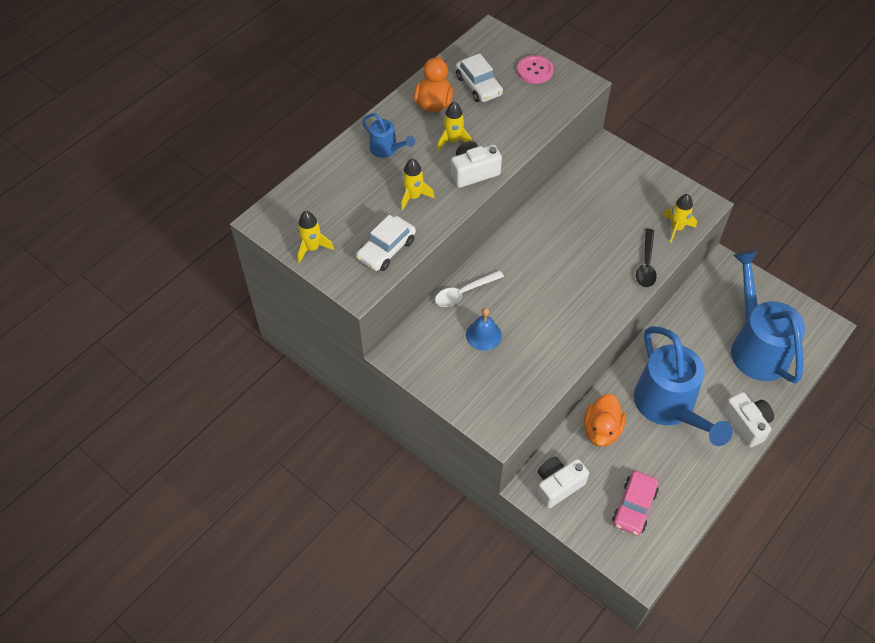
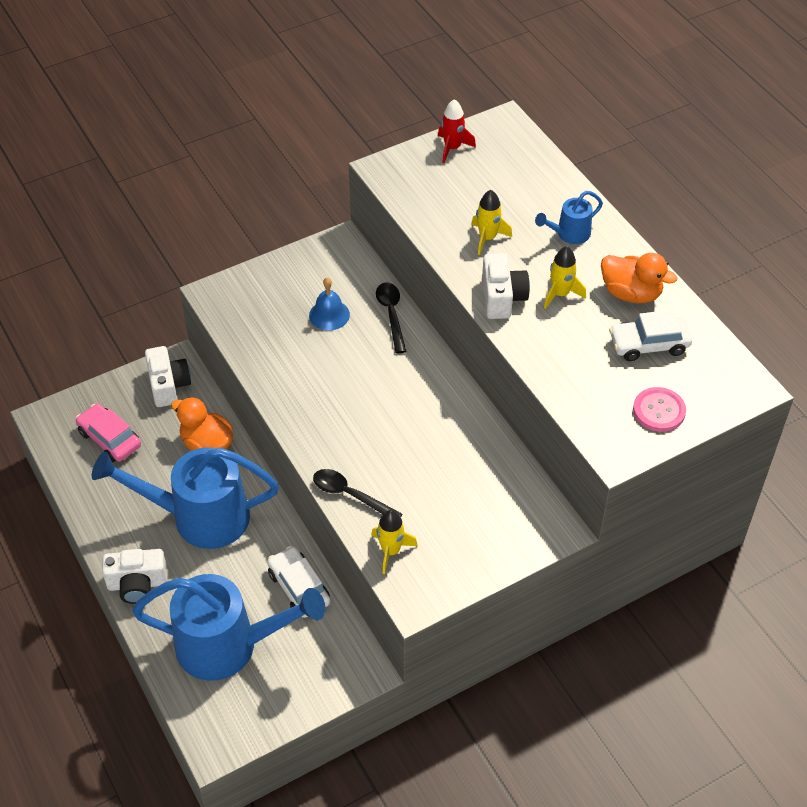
camera: 110 degrees right, 5 degrees down
(312, 248) = (452, 148): yellow rocket -> red rocket
(386, 249) = (424, 200): white car -> white car (299, 588)
(464, 292) = (391, 315): white spoon -> black spoon

